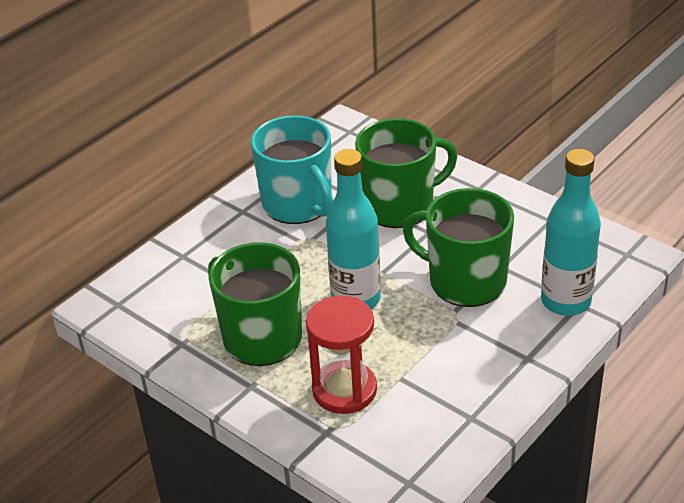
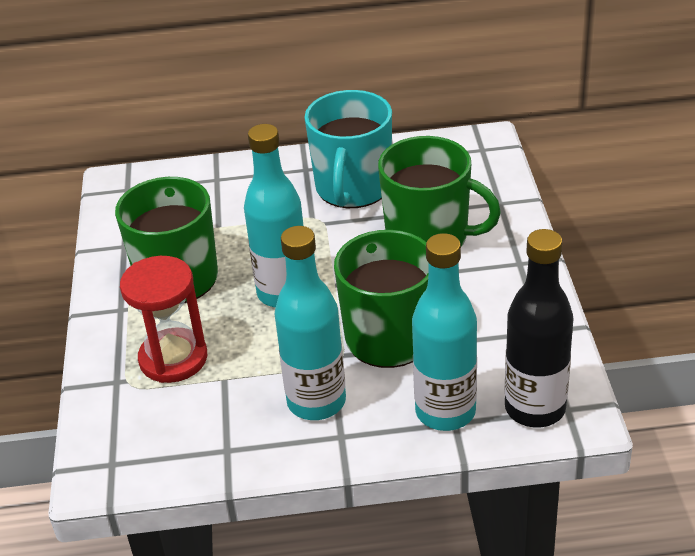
camera: 45 degrees right, 0 degrees up
(482, 349) = (316, 402): none -> turquoise bottle
(610, 265) = (535, 408): none -> black bottle

